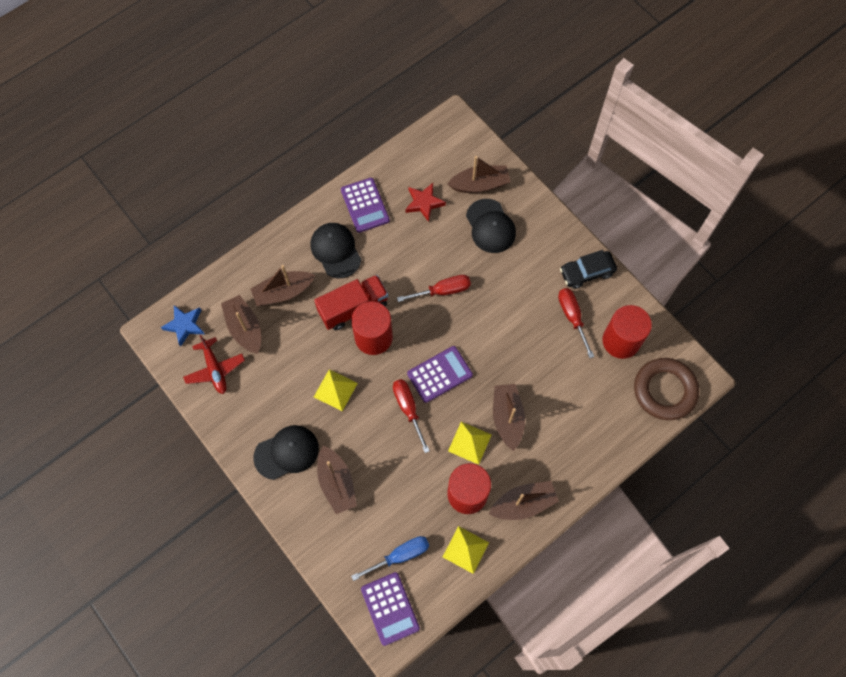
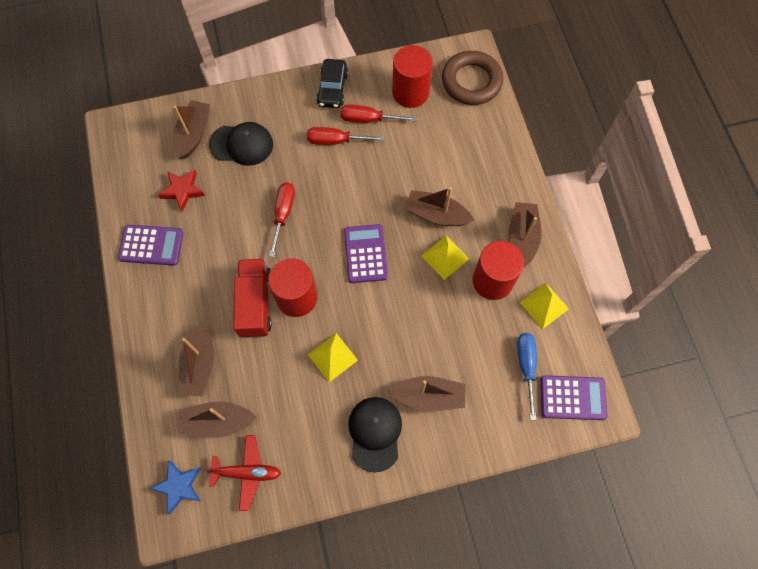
camera: 65 degrees left, 0 degrees up
(336, 251) = (184, 294): black cap -> none
(408, 409) = (386, 297): red screwdriver -> red screwdriver (336, 141)

